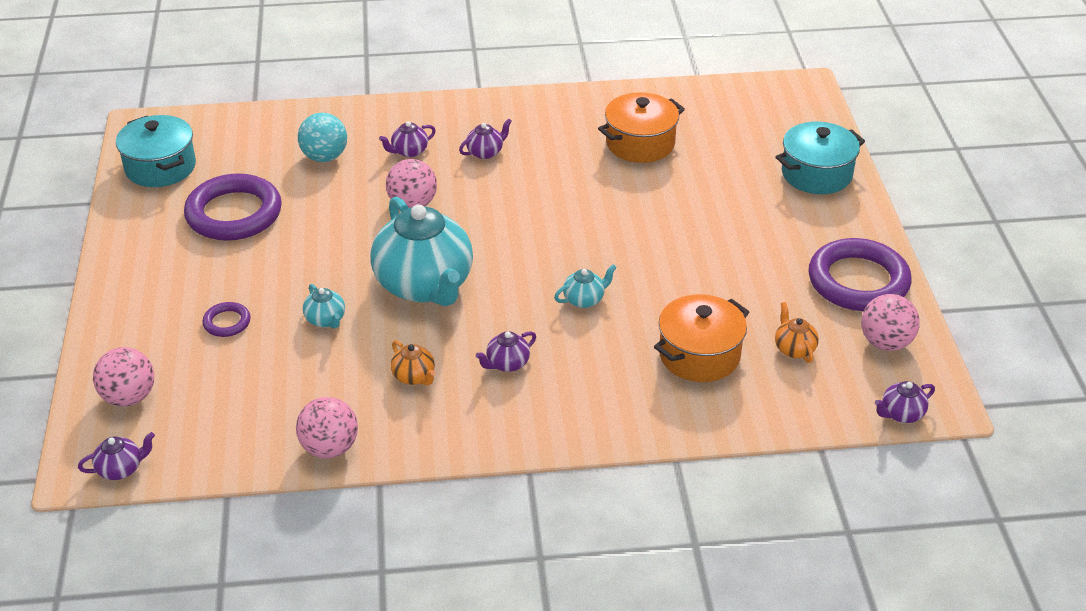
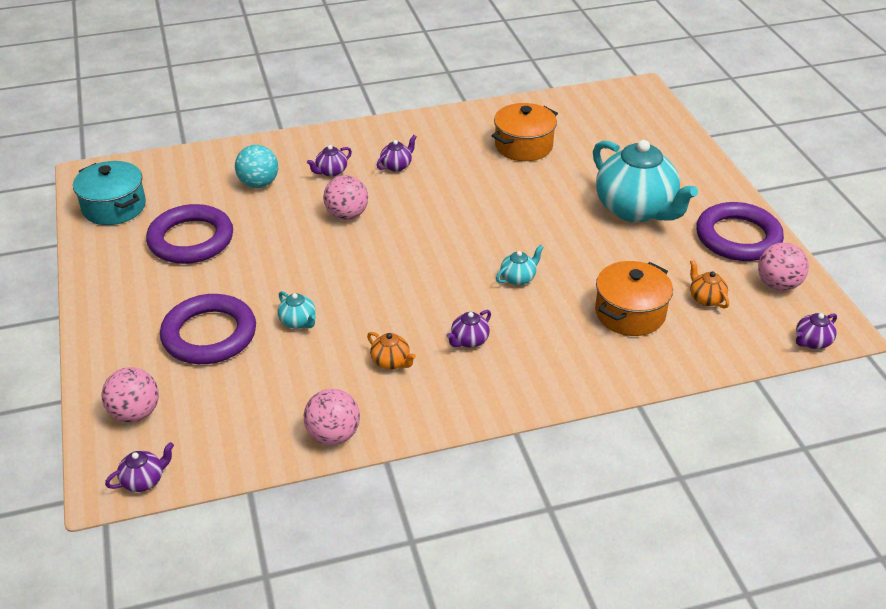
camera: 10 degrees left, 0 degrees up
(227, 322) = (209, 335): purple ring -> purple ring, size x2.20
(425, 286) = (378, 282): turquoise teapot -> turquoise teapot (636, 210)
(816, 174) = (674, 155): turquoise pot -> none

